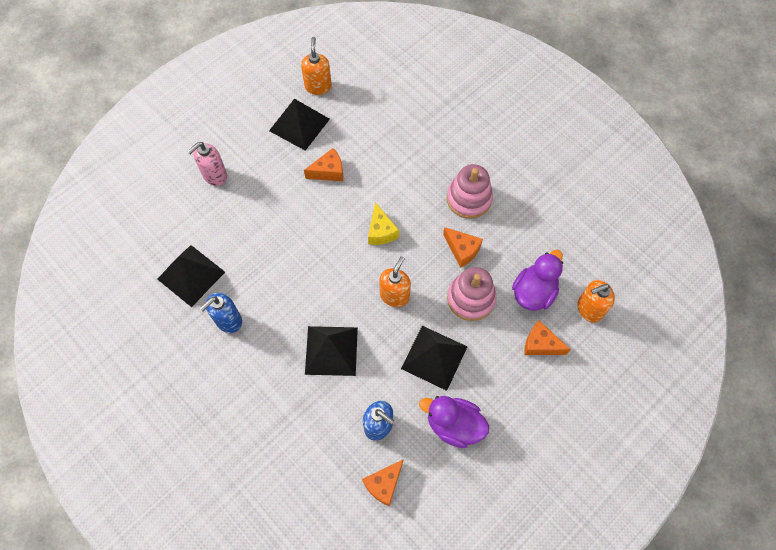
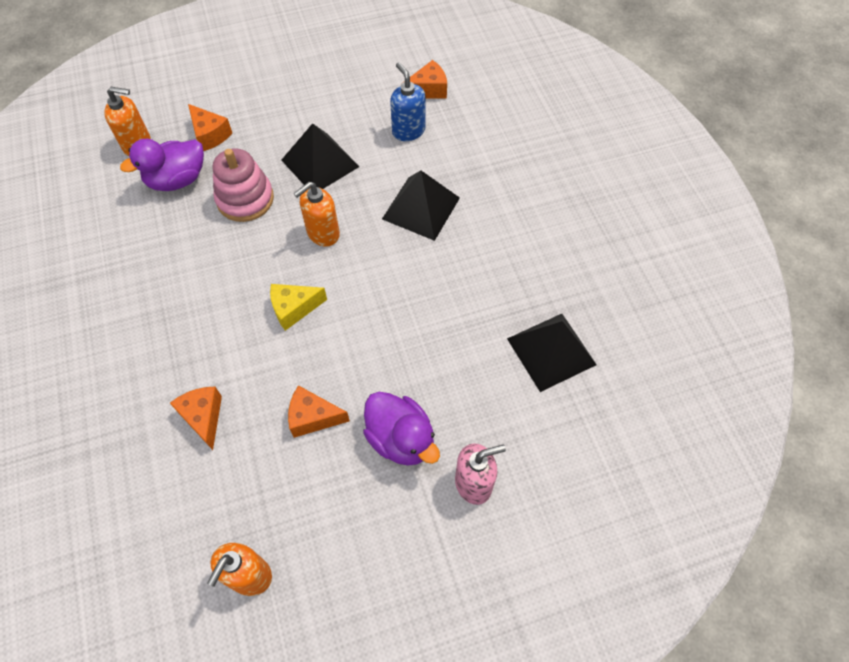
camera: 155 degrees left, 5 degrees down
(228, 320) = (522, 281): blue soap dispenser -> none
(299, 124) = (314, 515): black pyramid -> none
(381, 231) = (294, 309): yellow cheese -> yellow cheese turned 120 degrees counterclockwise
(454, 425) = (338, 106): purple duck -> purple duck (401, 439)
(462, 250) = (217, 250): orange cheese -> orange cheese (203, 417)
(469, 199) = (164, 303): pink stacking toy -> none

